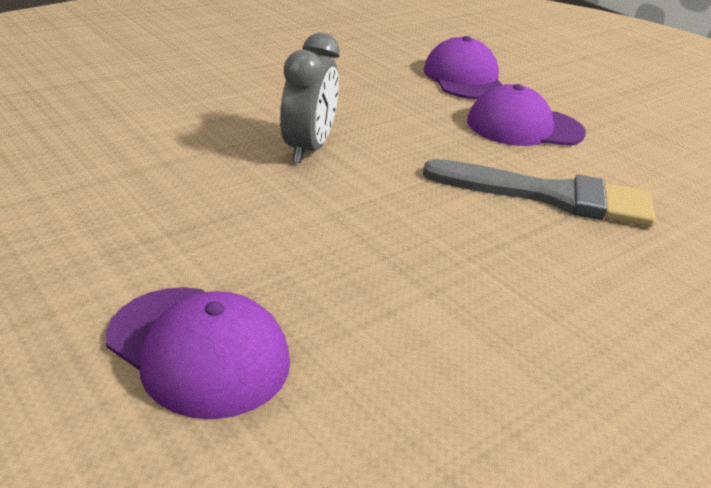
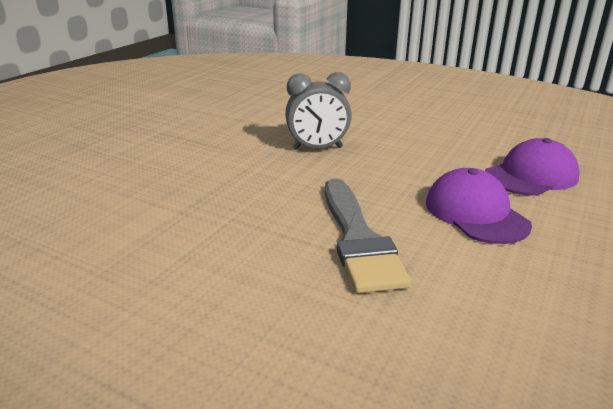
camera: 70 degrees right, 5 degrees down
(198, 350) = (96, 166): purple cap -> none

